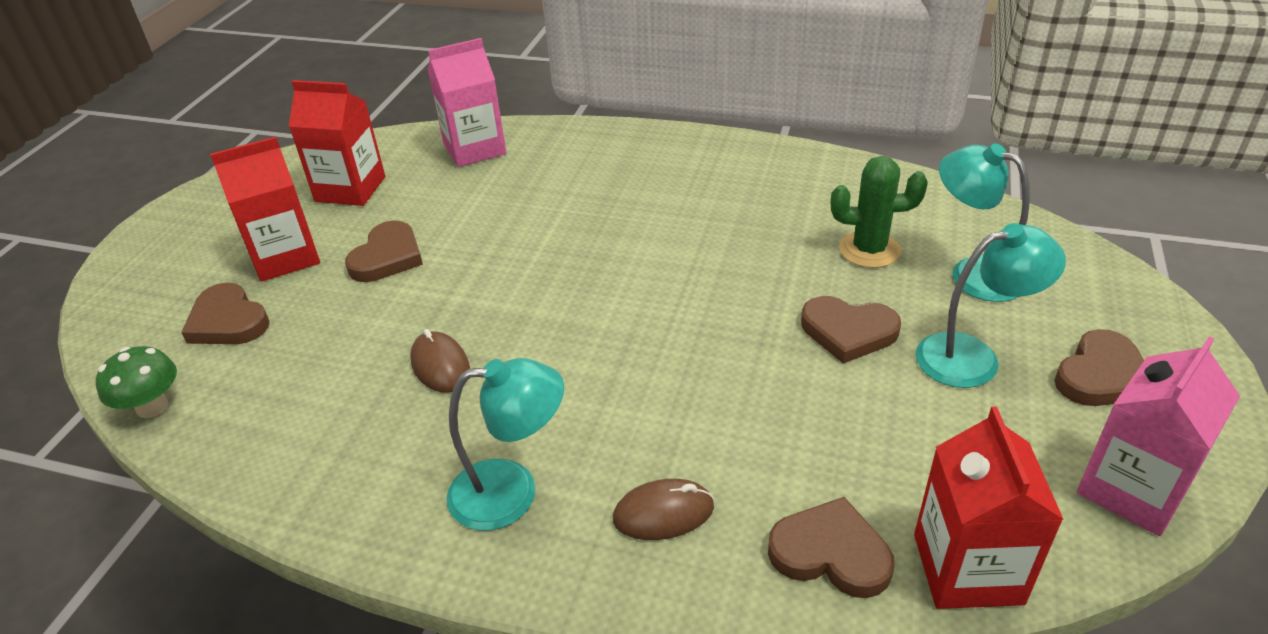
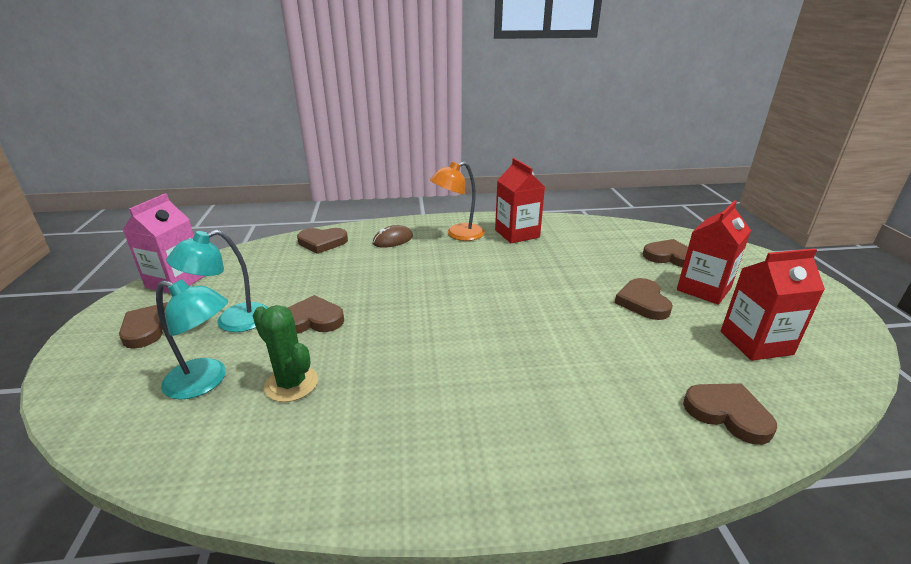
camera: 155 degrees right, 10 degrees down
(152, 407) = (639, 228): green mushroom -> none
(440, 365) = (536, 262): brown mouse -> none
(474, 149) = (728, 414): pink carton -> brown heart
(512, 492) = (458, 234): turquoise lamp -> orange lamp
(869, 250) = (291, 384): green cactus -> green cactus turned 60 degrees clockwise
(967, 568) = (267, 248): red carton -> red carton (517, 234)

